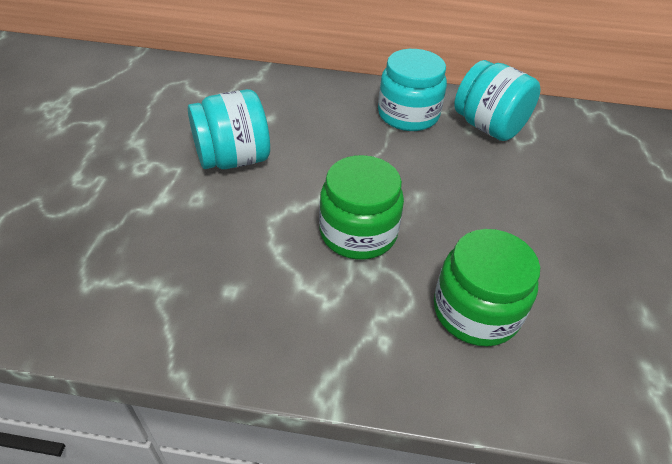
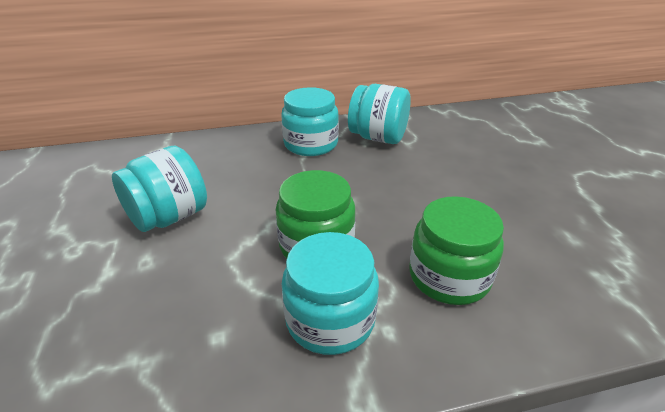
camera: 20 degrees left, 10 degrees down
(335, 310) = (330, 319): none -> turquoise jar

